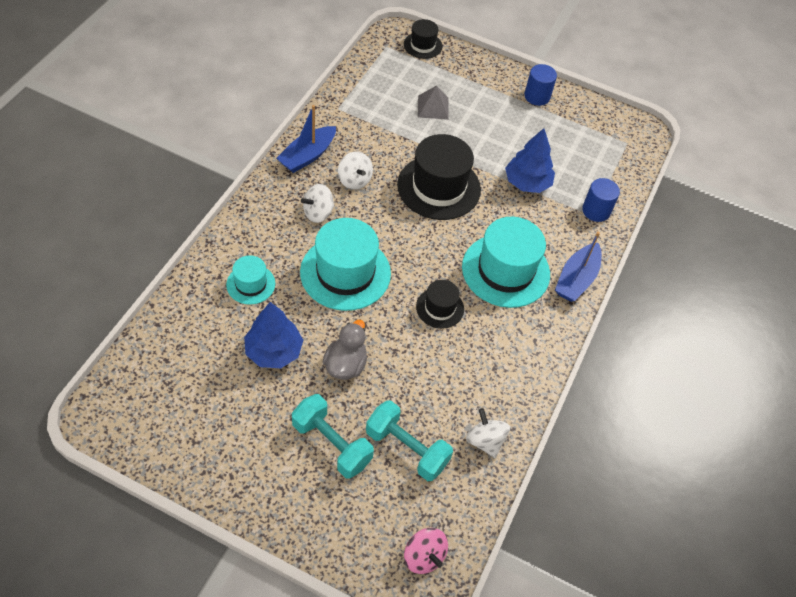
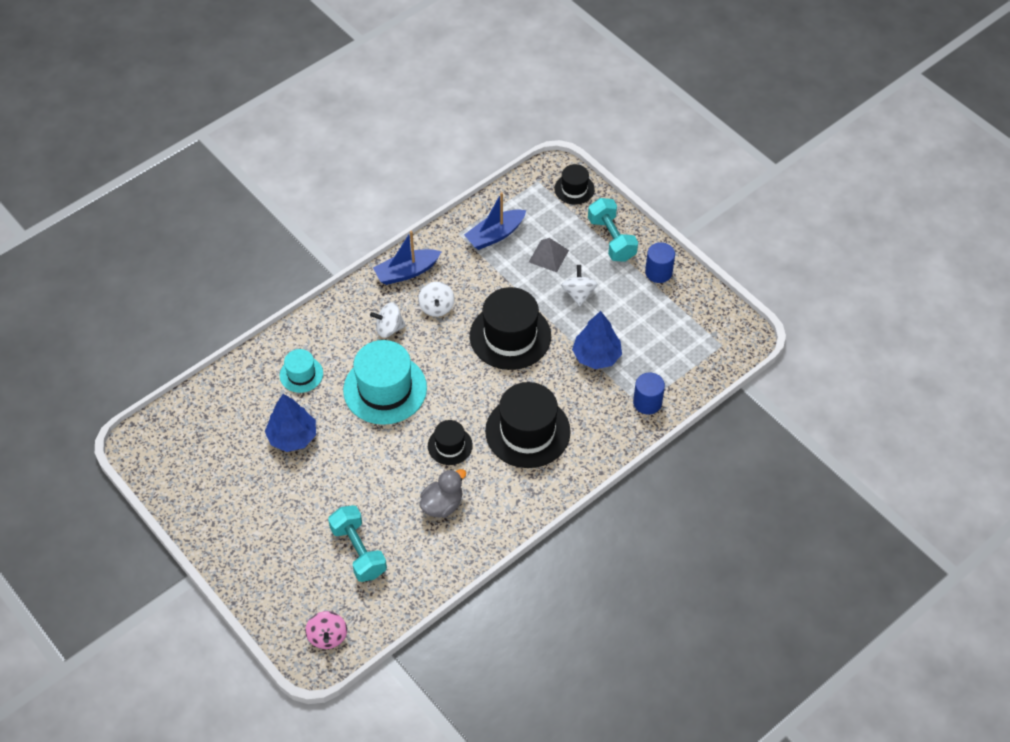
camera: 30 degrees right, 0 degrees up
(332, 444) = (301, 526): turquoise dumbbell -> turquoise dumbbell (611, 239)
(345, 364) = (344, 467): grey duck -> grey duck (442, 505)
(485, 441) = (426, 568): white spinning top -> white spinning top (578, 294)
(505, 270) = (527, 431): turquoise hat -> black hat
(576, 279) = (589, 460): blue boat -> blue boat (495, 235)

